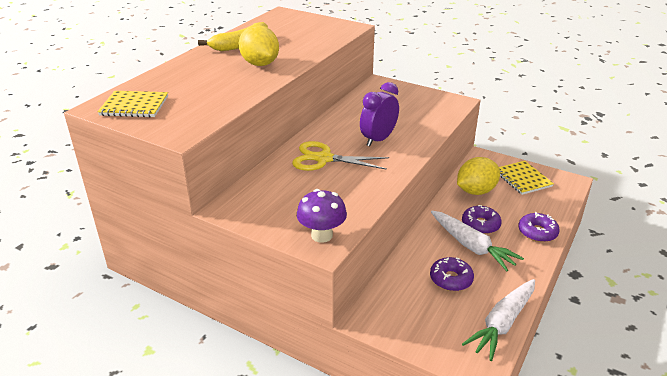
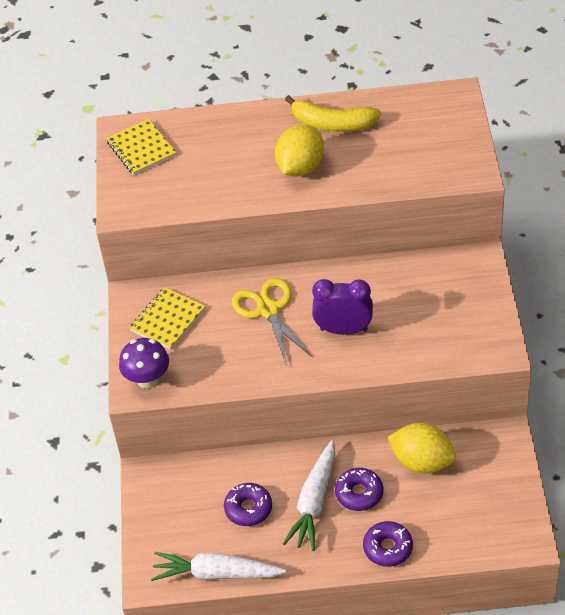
camera: 60 degrees right, 15 degrees up
(522, 179) = (489, 494): yellow notebook -> yellow notebook (167, 320)

